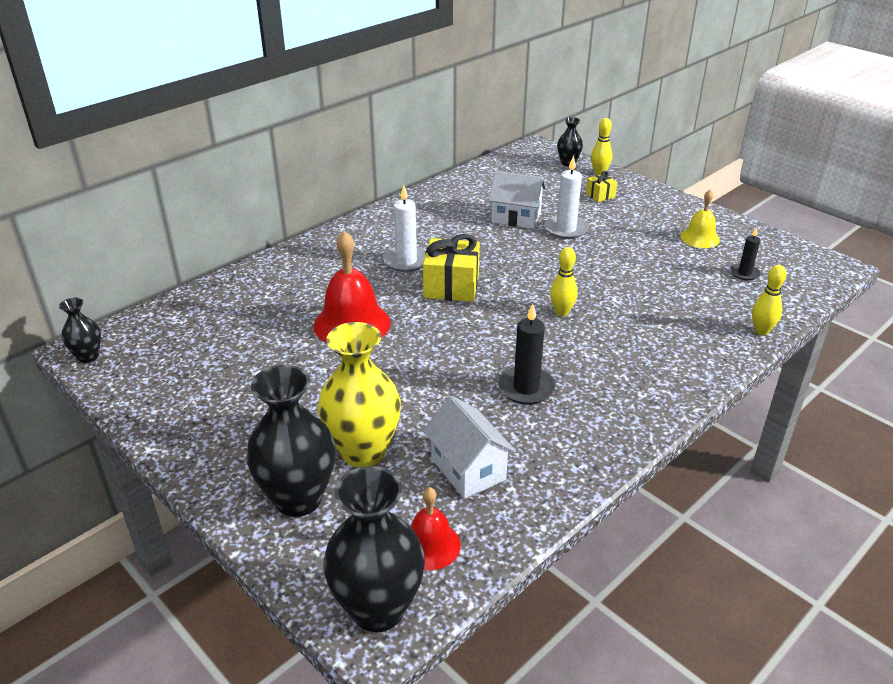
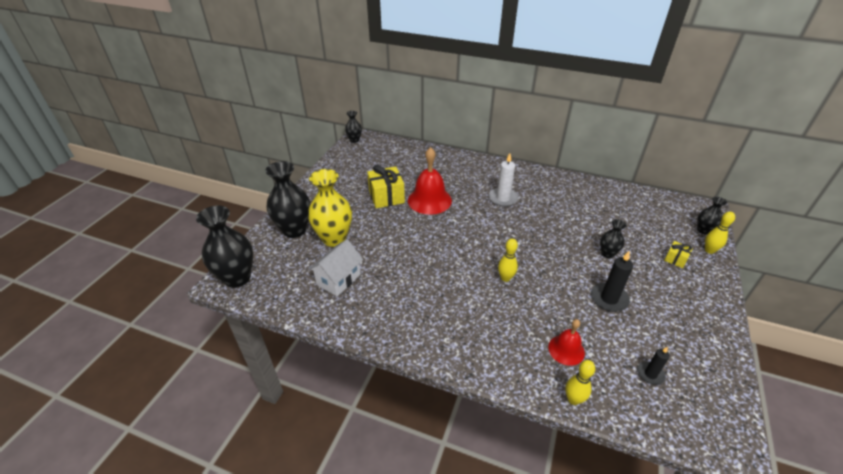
camera: 65 degrees right, 5 degrees up
(430, 545) = (280, 282): red bell -> red bell (566, 350)
(451, 286) = (493, 223): yellow gift -> yellow gift (386, 197)
(516, 218) = (596, 227): white house -> none
(526, 388) = (418, 283): black candle -> black candle (609, 299)
(566, 229) = (607, 254): white candle -> black vase
(700, 238) = (677, 333): yellow bell -> none

